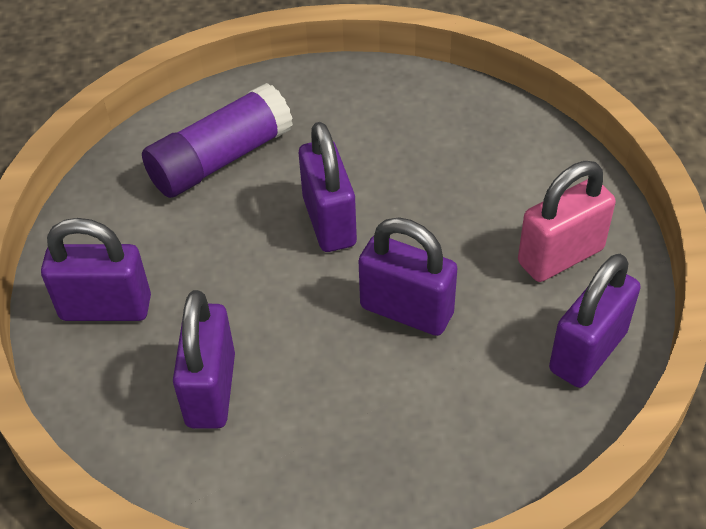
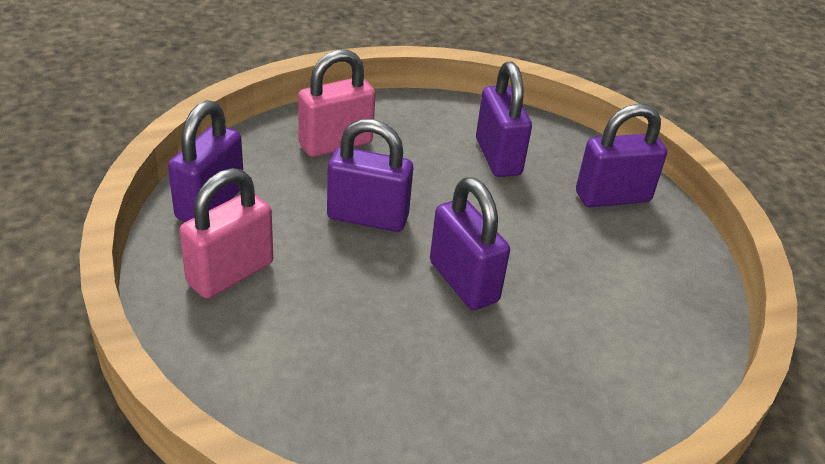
camera: 160 degrees right, 10 degrees down
(220, 159) = (607, 333): purple glue stick -> none
(422, 440) = (335, 144): none -> pink padlock

